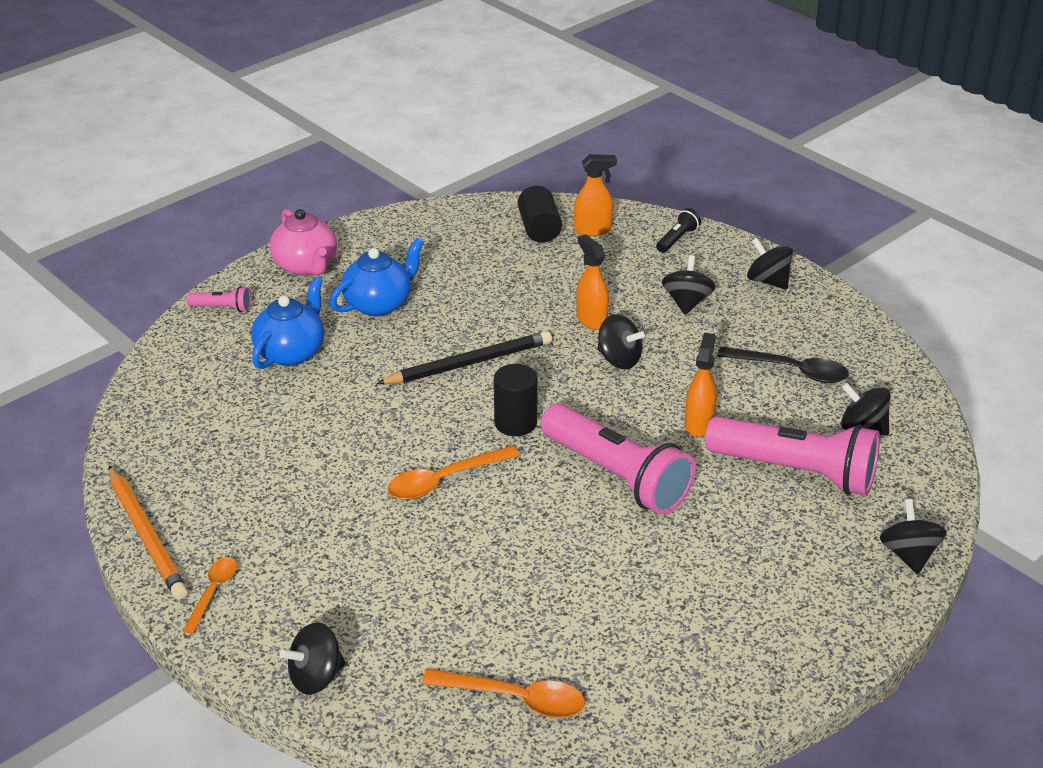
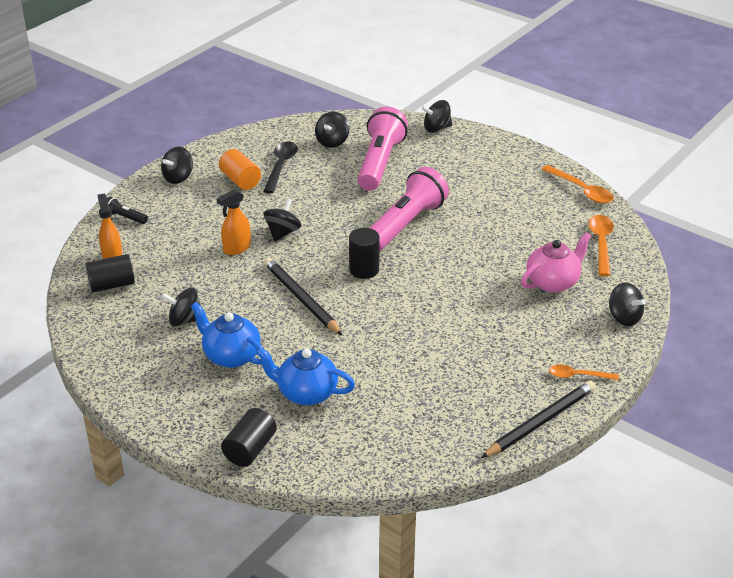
camera: 100 degrees left, 0 degrees up
(146, 535) = (540, 422): orange pencil -> black pencil
(222, 308) = (250, 449): pink flashlight -> black cylinder
(306, 266) = (178, 410): pink teapot -> pink teapot (553, 282)
(443, 480) = (433, 293): orange spoon -> orange spoon (582, 190)
(687, 302) = (209, 209): black spinning top -> black spinning top (185, 320)
(699, 424) = (345, 197): orange spray bottle -> none
(755, 332) = (240, 180): none -> orange cylinder

